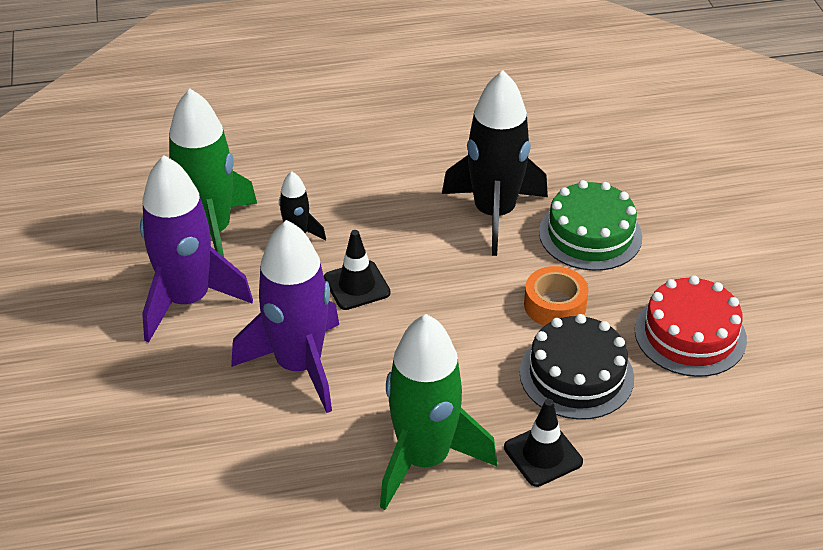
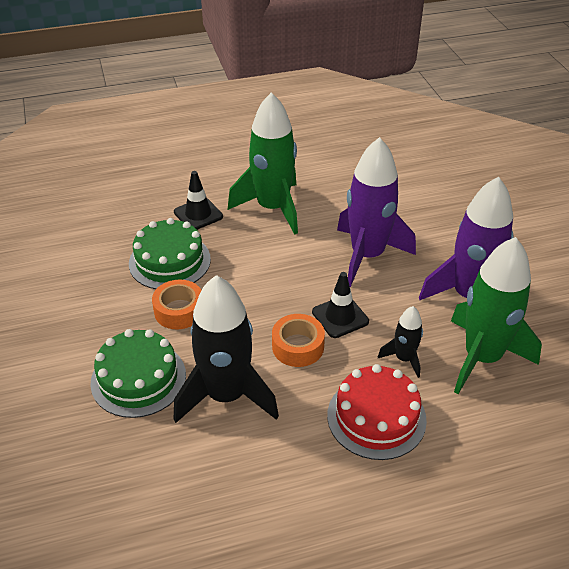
camera: 175 degrees right, 0 degrees up
(413, 256) = (298, 346): none -> orange tape
(576, 375) = (169, 261): black cake -> green cake
(690, 335) = (77, 294): red cake -> red cake (376, 417)

